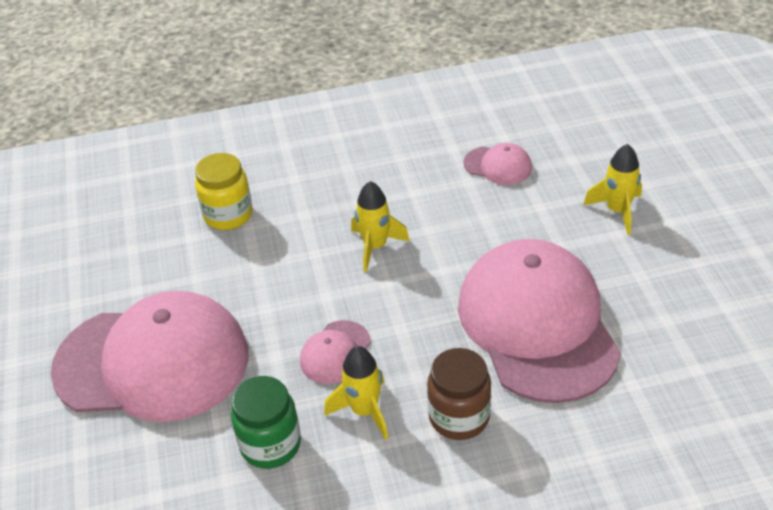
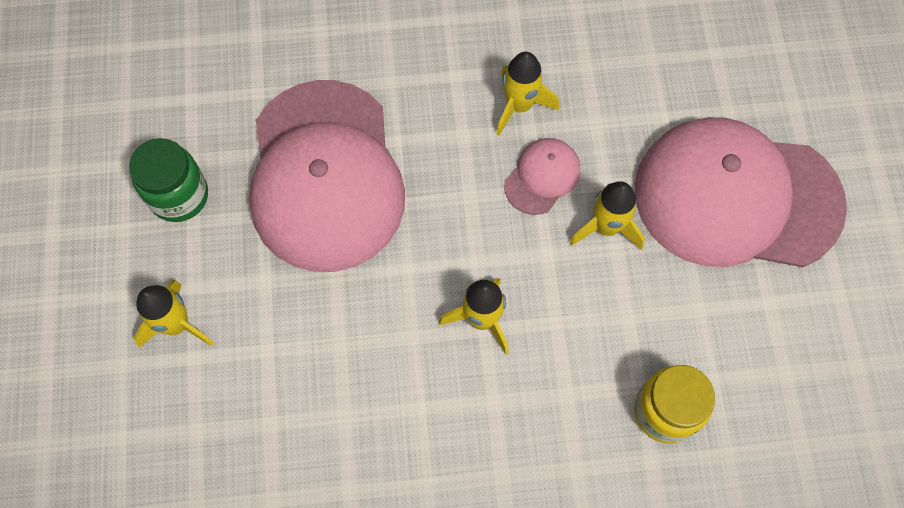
camera: 175 degrees left, 25 degrees up
(270, 445) = (611, 85): green jar -> green jar (179, 196)
(274, 322) = (606, 227): none -> yellow rocket
(459, 417) = (430, 85): brown jar -> none
(498, 166) = (297, 438): pink cap -> none

